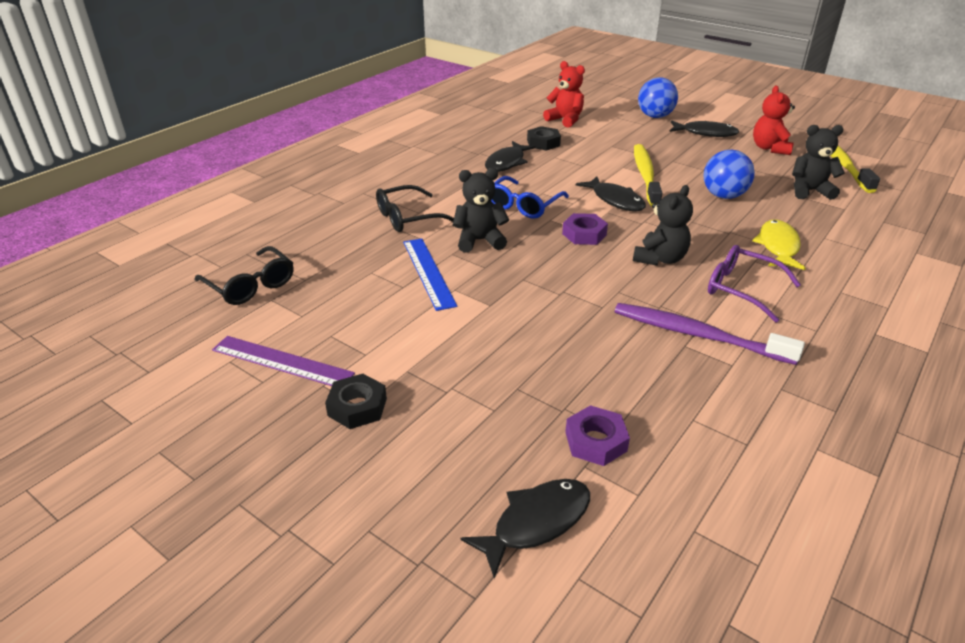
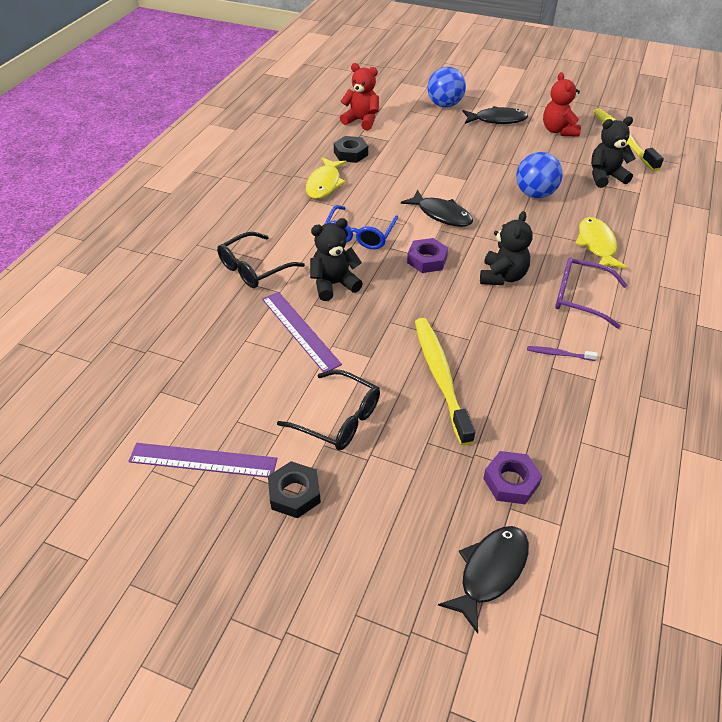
camera: 15 degrees left, 10 degrees up
(250, 285) = (132, 378): black glasses -> black glasses (338, 419)
(428, 272) = (300, 330): blue ruler -> purple ruler
(506, 163) = (324, 184): black fish -> yellow fish
(645, 175) = (459, 180): yellow toothbrush -> yellow toothbrush (440, 377)
(698, 335) = (559, 354): purple toothbrush -> purple toothbrush, size x0.42

